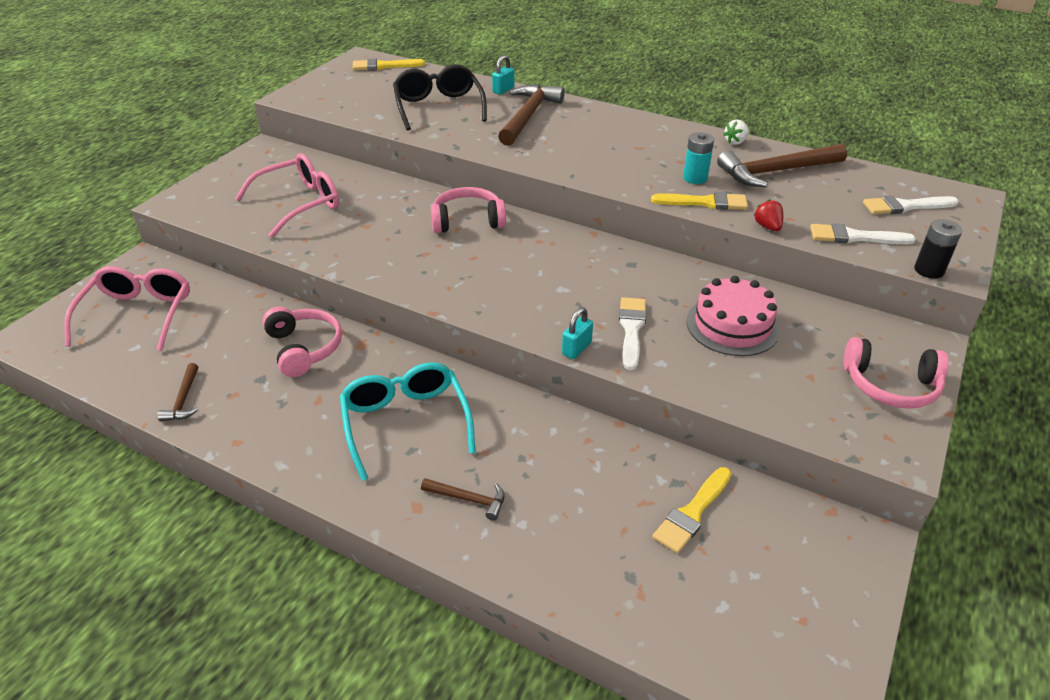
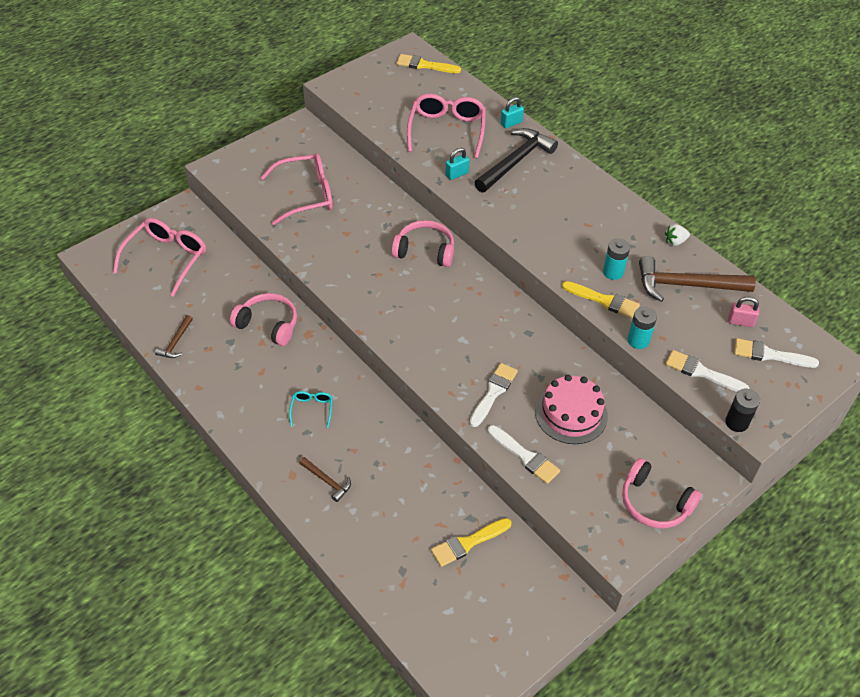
camera: 20 degrees right, 10 degrees up
(304, 348) = (268, 325): pink headphones -> pink headphones turned 60 degrees counterclockwise
(405, 422) = (312, 409): turquoise glasses -> turquoise glasses, size x0.47
(438, 107) = (447, 130): black glasses -> pink glasses
(528, 116) = (516, 161): brown hammer -> black hammer
(576, 348) = (444, 396): turquoise padlock -> turquoise padlock (456, 174)
(713, 383) = (525, 456): none -> white brush
(767, 227) = (638, 340): red strawberry -> turquoise battery
(853, 187) = (740, 322): none -> pink padlock

